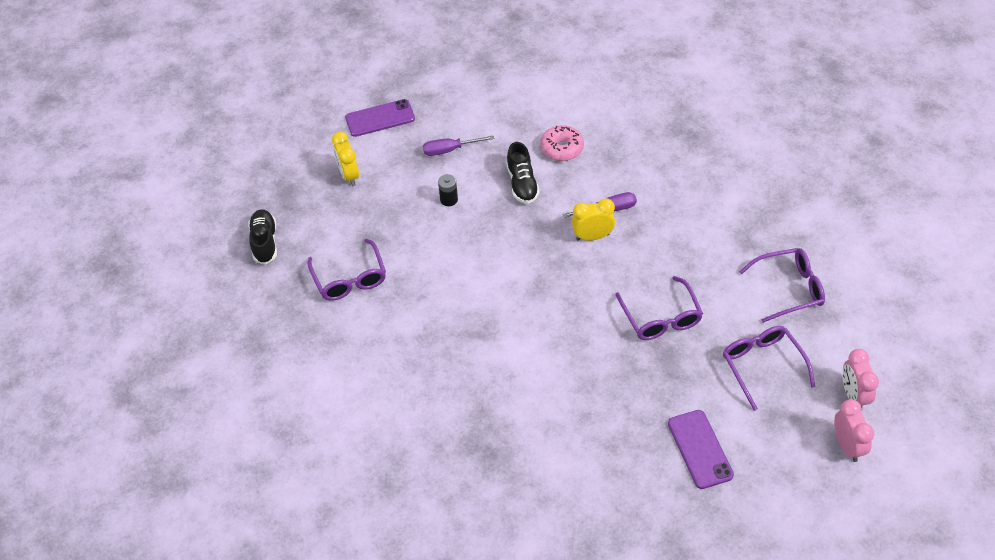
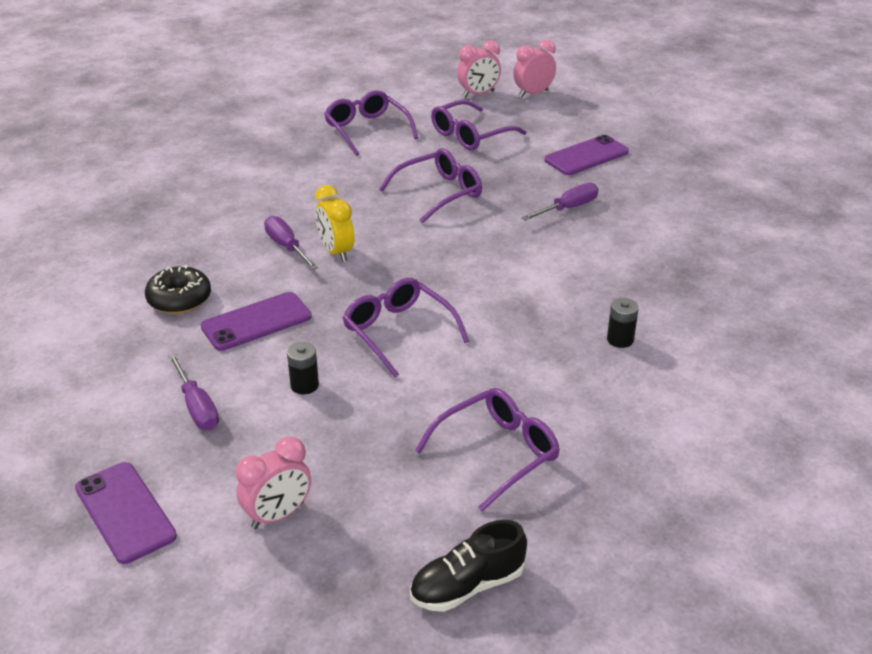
camera: 110 degrees left, 15 degrees down
(349, 176) = (278, 515): yellow clock -> pink clock
(425, 378) = (620, 339): none -> black battery
(483, 254) = (398, 332): none -> purple glasses
(522, 184) = (256, 322): black shoe -> purple phone
(562, 148) = (179, 299): pink donut -> black donut
(610, 403) = (568, 208): none -> purple screwdriver

